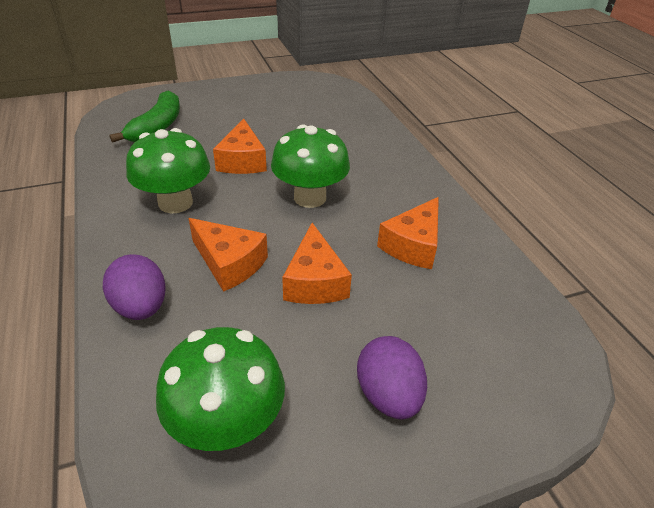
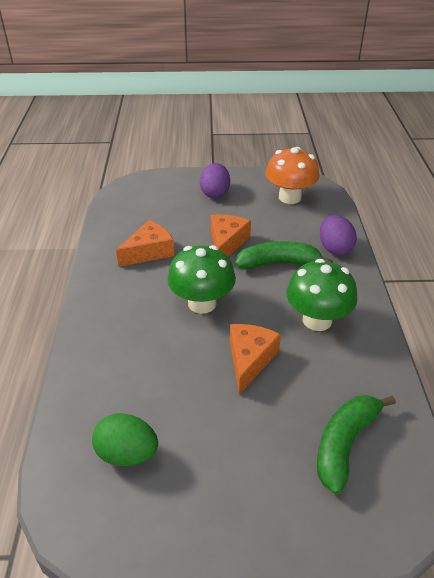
camera: 160 degrees left, 0 degrees up
(227, 424) = (289, 197): green mushroom -> orange mushroom
(229, 263) = (278, 263): orange cheese -> green banana
(313, 104) = (127, 453): none -> green egg

